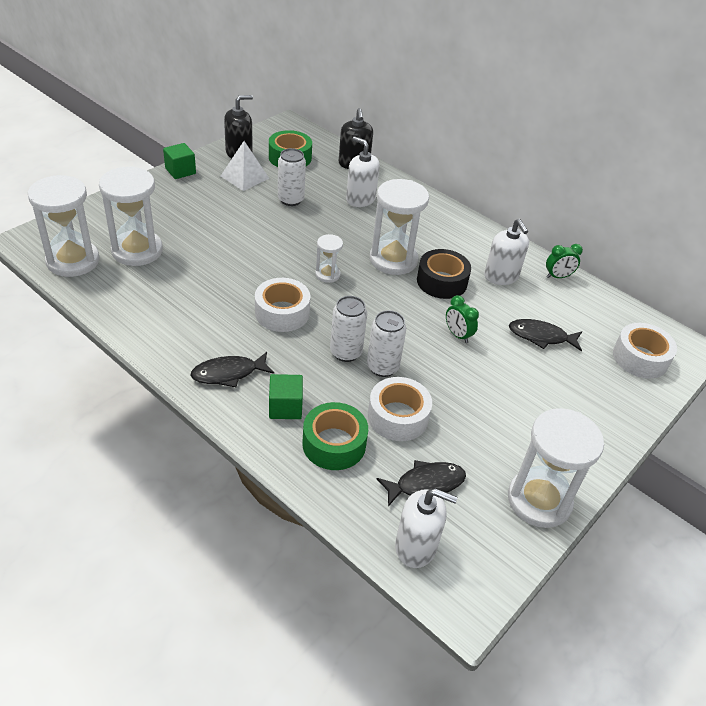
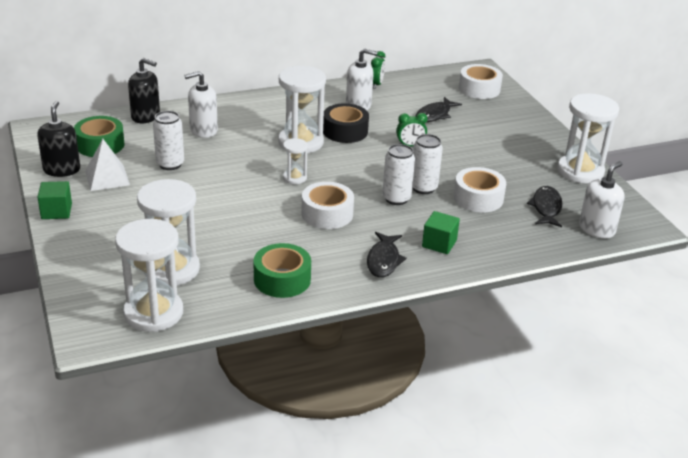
camera: 60 degrees left, 10 degrees down
(334, 444) = (489, 233): green tape -> green tape (282, 279)

